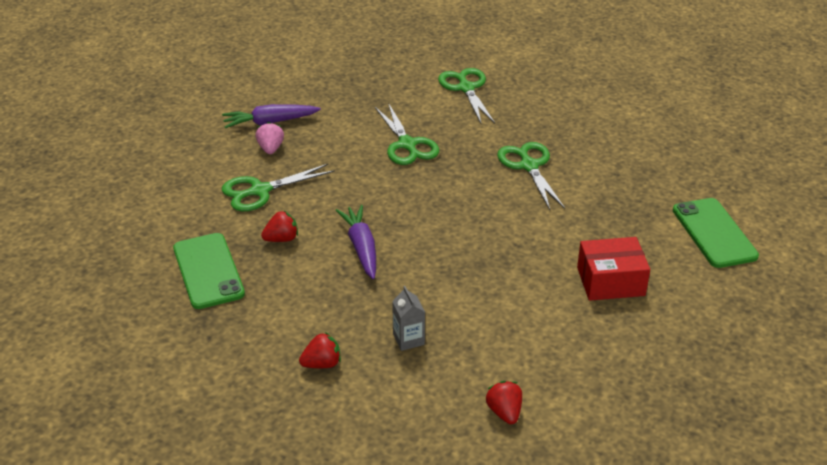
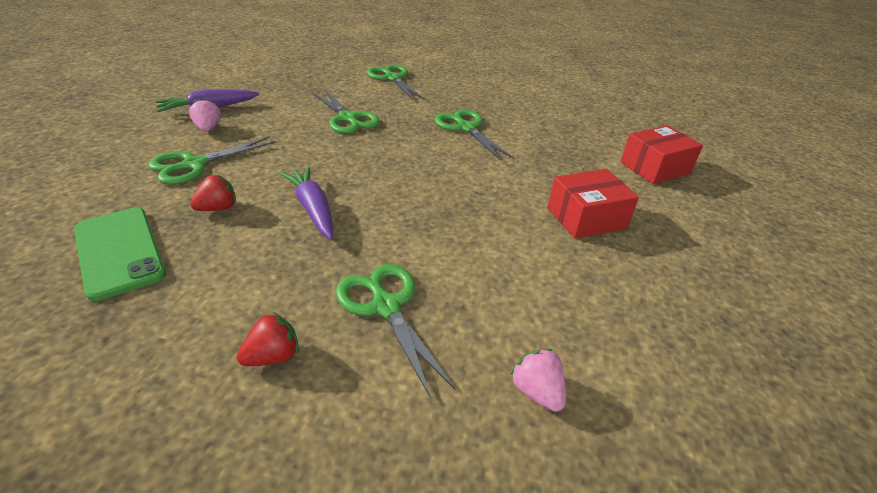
camera: 15 degrees left, 0 degrees up
(408, 339) = (386, 306): grey carton -> green scissors
(504, 412) = (537, 391): red strawberry -> pink strawberry
(714, 233) = (655, 168): green phone -> red box

